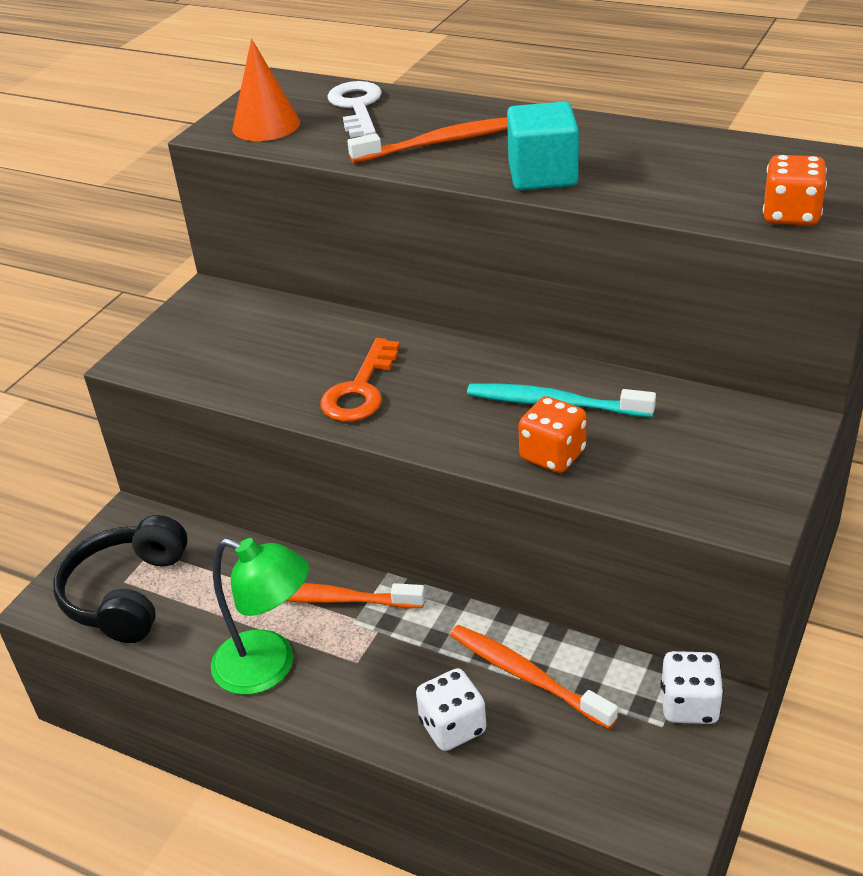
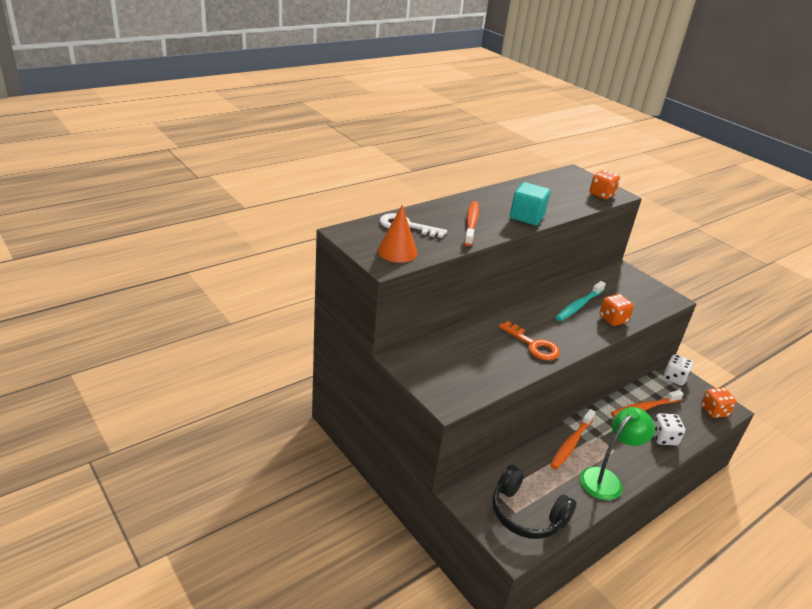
camera: 70 degrees left, 5 degrees down
(629, 800) = (714, 411): none -> orange dice

